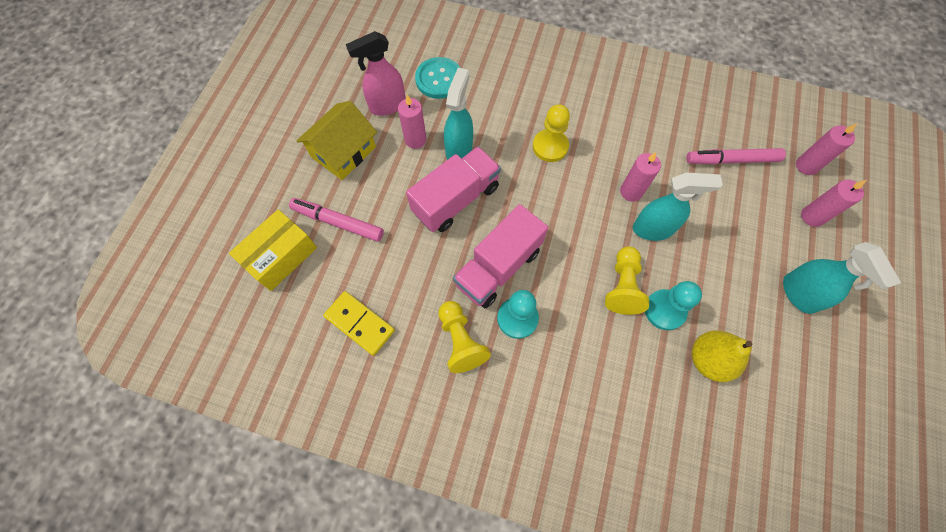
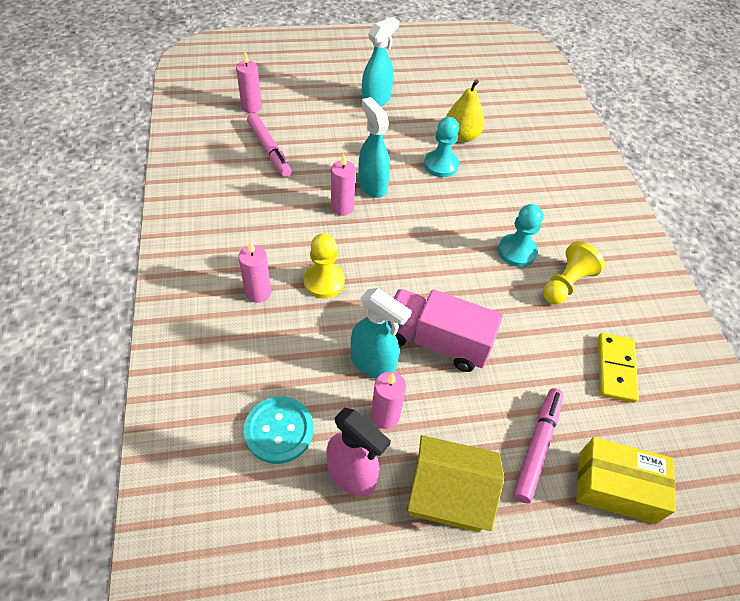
camera: 120 degrees left, 15 degrees down
(338, 222) = (537, 447): pink marker -> pink marker turned 150 degrees counterclockwise
(459, 149) = (373, 363): turquoise spray bottle -> turquoise spray bottle turned 135 degrees counterclockwise
(498, 267) = (482, 280): pink truck -> none
(622, 286) = (438, 193): yellow pawn -> none
(812, 216) = (302, 100): pink candle -> pink candle (258, 292)

